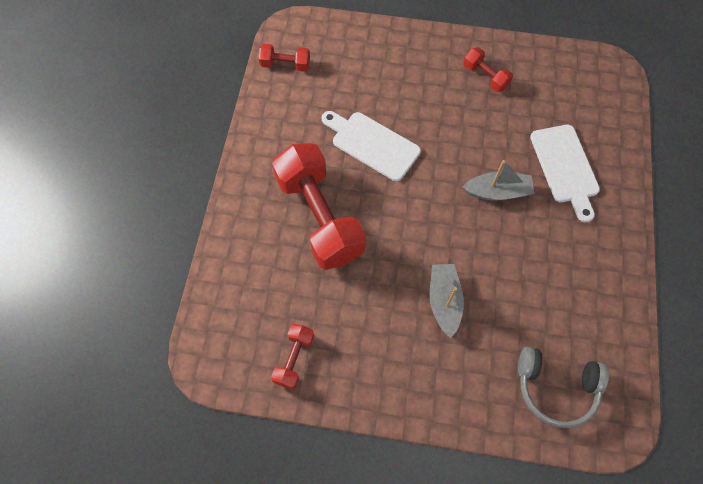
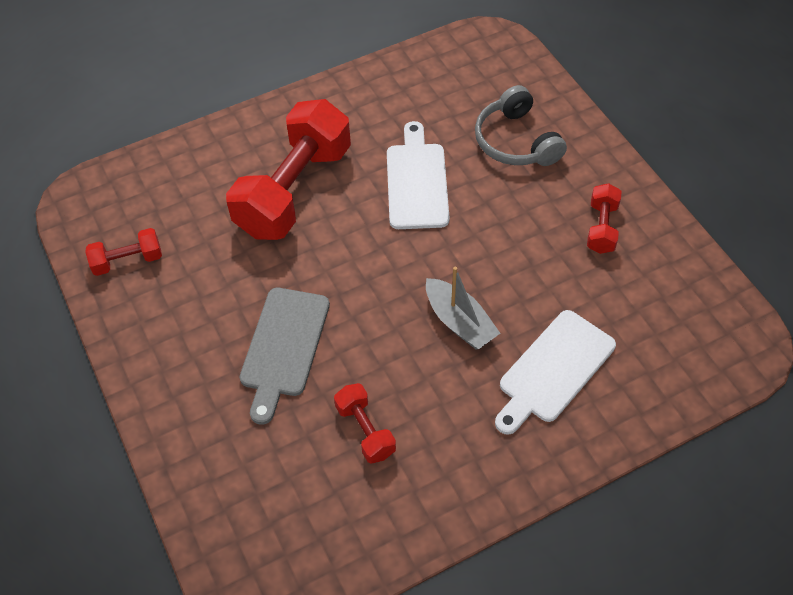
camera: 55 degrees right, 10 degrees down
(285, 65) = (444, 61): red dumbbell -> red dumbbell (365, 430)
(444, 301) = (284, 347): grey boat -> grey cutting board
(556, 388) = (260, 509): grey headphones -> grey headphones (516, 141)

